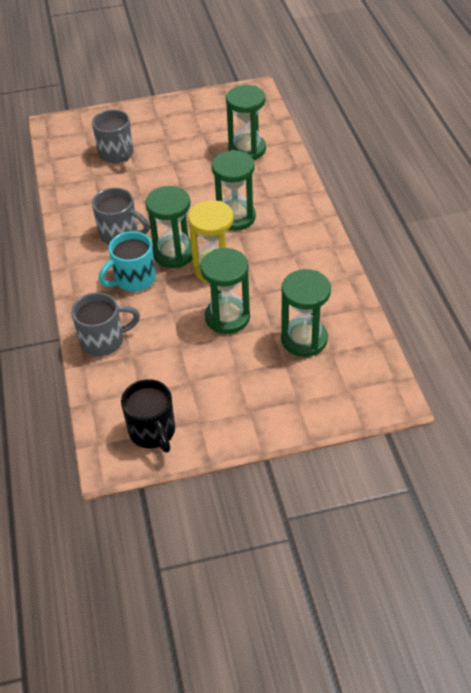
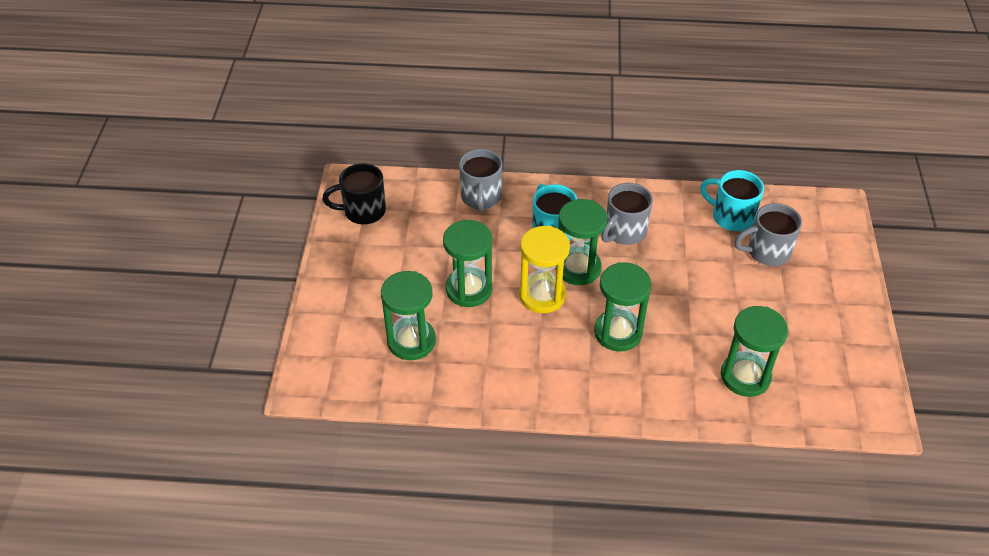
camera: 105 degrees right, 0 degrees up
(82, 177) = (731, 217): none -> turquoise mug

